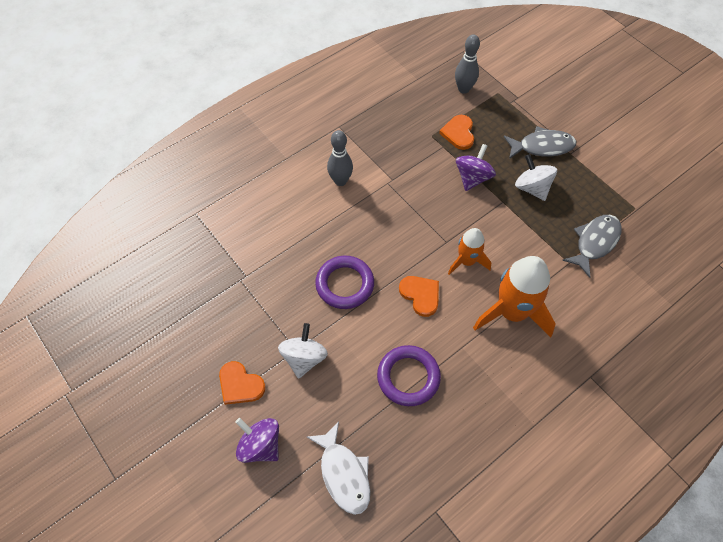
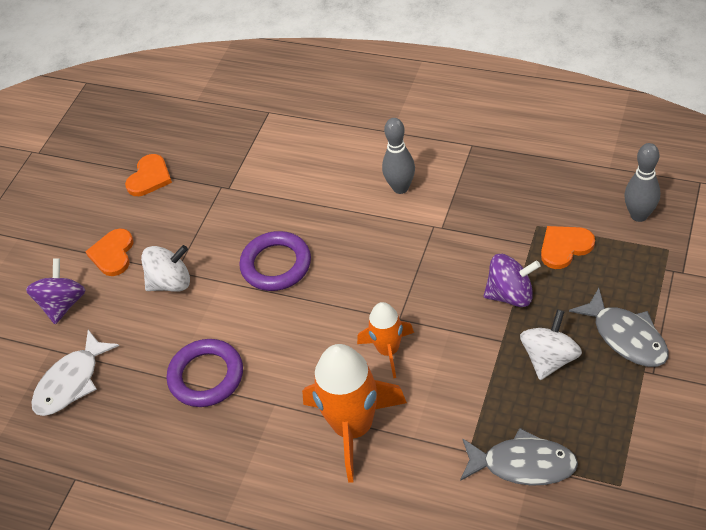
camera: 65 degrees right, 10 degrees down
(420, 295) = (311, 333): orange heart -> orange heart (149, 177)

